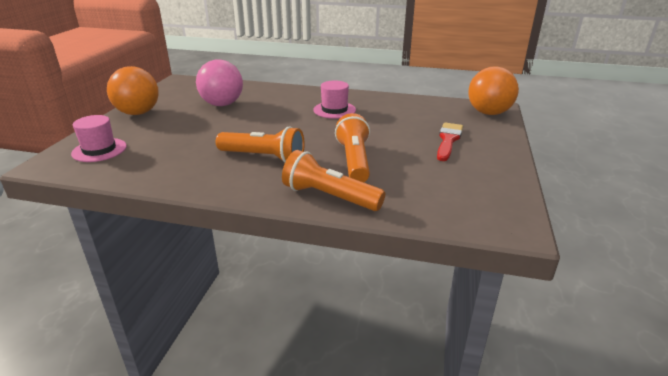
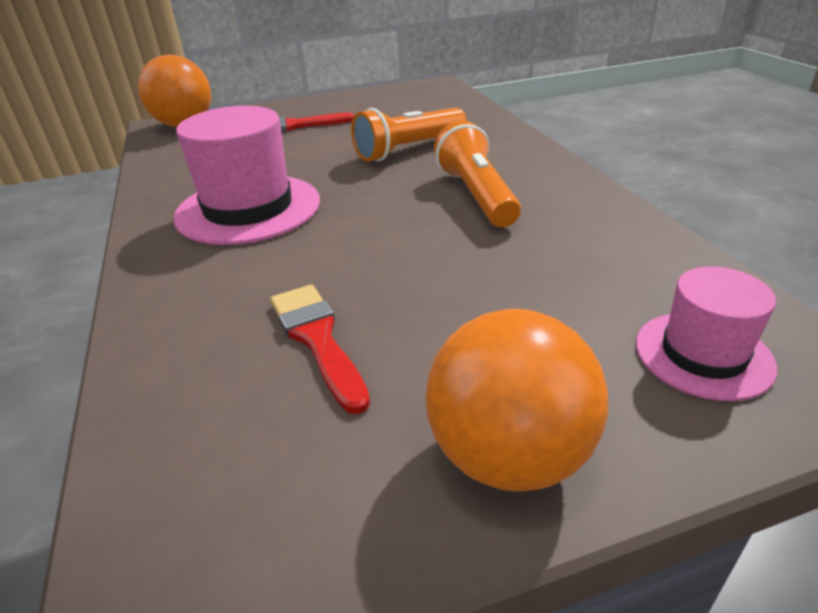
camera: 120 degrees left, 5 degrees up
(222, 104) = (317, 339): pink ball -> red brush
(329, 197) = (499, 138): orange flashlight -> none
(334, 110) = (248, 209): pink hat -> pink hat, size x1.71

